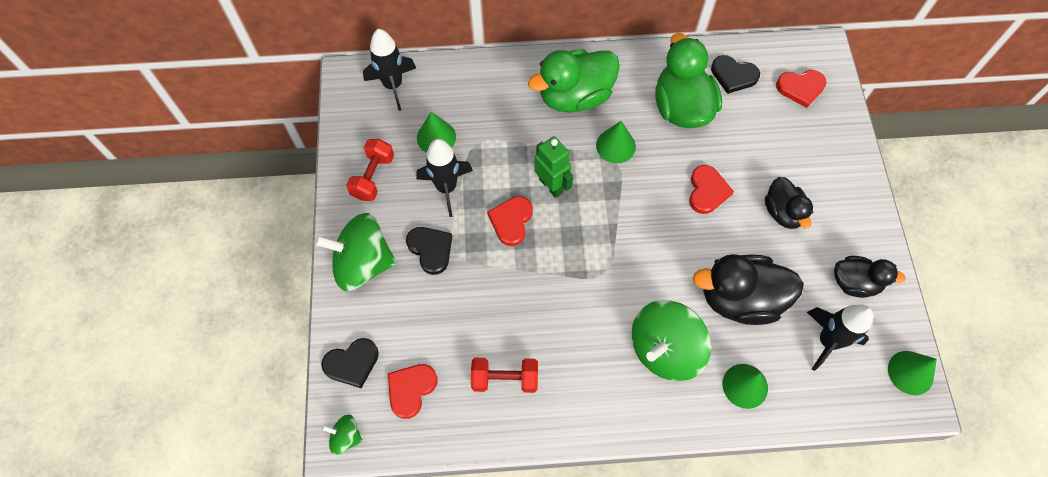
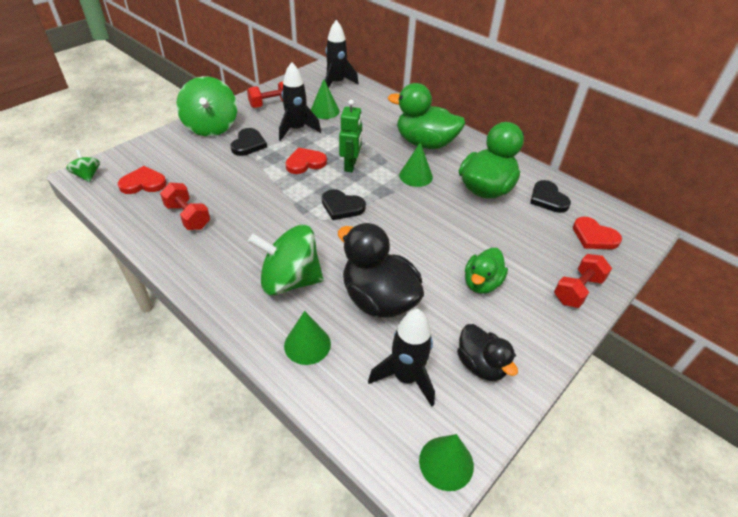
camera: 45 degrees right, 20 degrees down
(352, 363) = (141, 154): black heart -> black heart (342, 206)
(363, 264) = (211, 127): green spinning top -> green spinning top turned 150 degrees counterclockwise
(707, 191) = (442, 234): red heart -> none
(782, 212) = (481, 283): black duck -> green duck
(841, 155) = (577, 290): none -> red dumbbell

